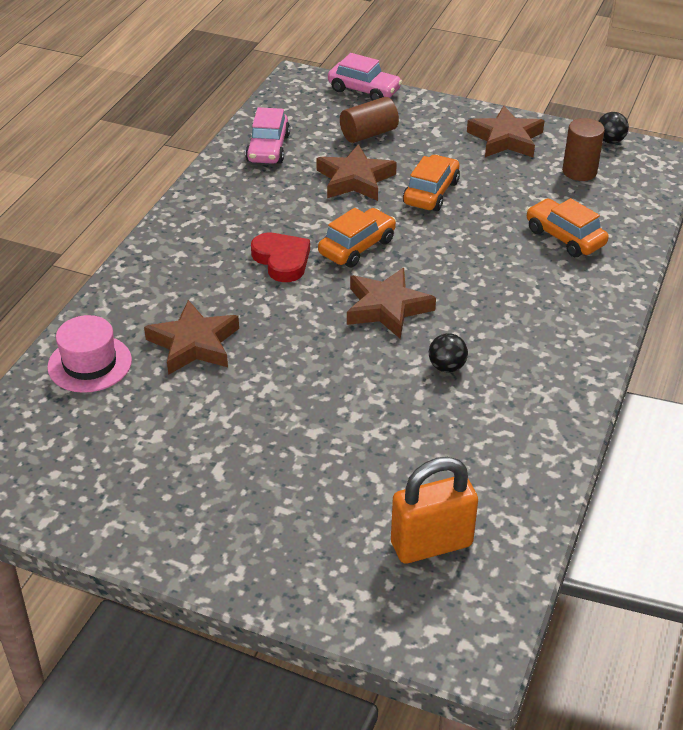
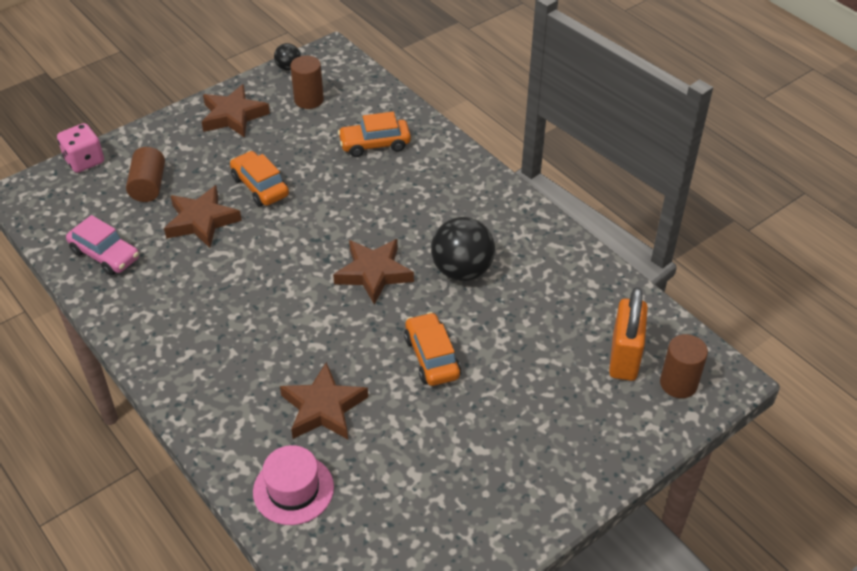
camera: 60 degrees left, 5 degrees up
(282, 260) = (265, 309): red heart -> none
(357, 247) = (288, 258): orange car -> orange car (432, 357)
(364, 90) = (84, 161): pink car -> pink dice
(431, 608) = (678, 383): none -> brown cylinder
(447, 367) = (462, 270): black ball -> black ball, size x1.97

